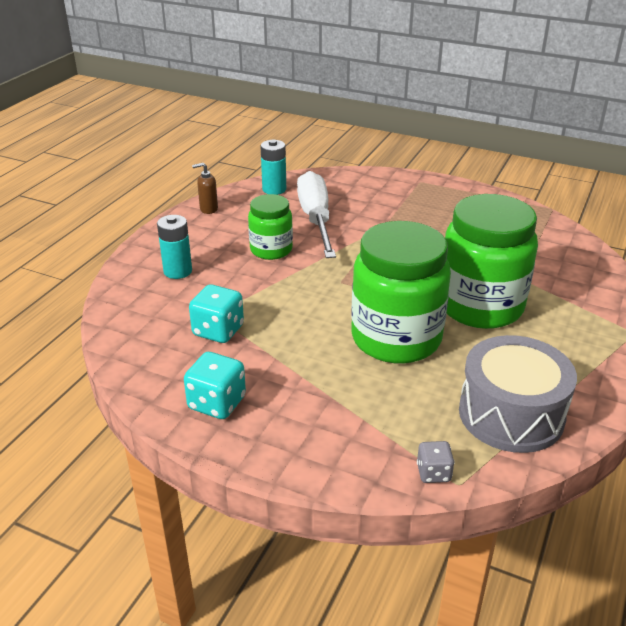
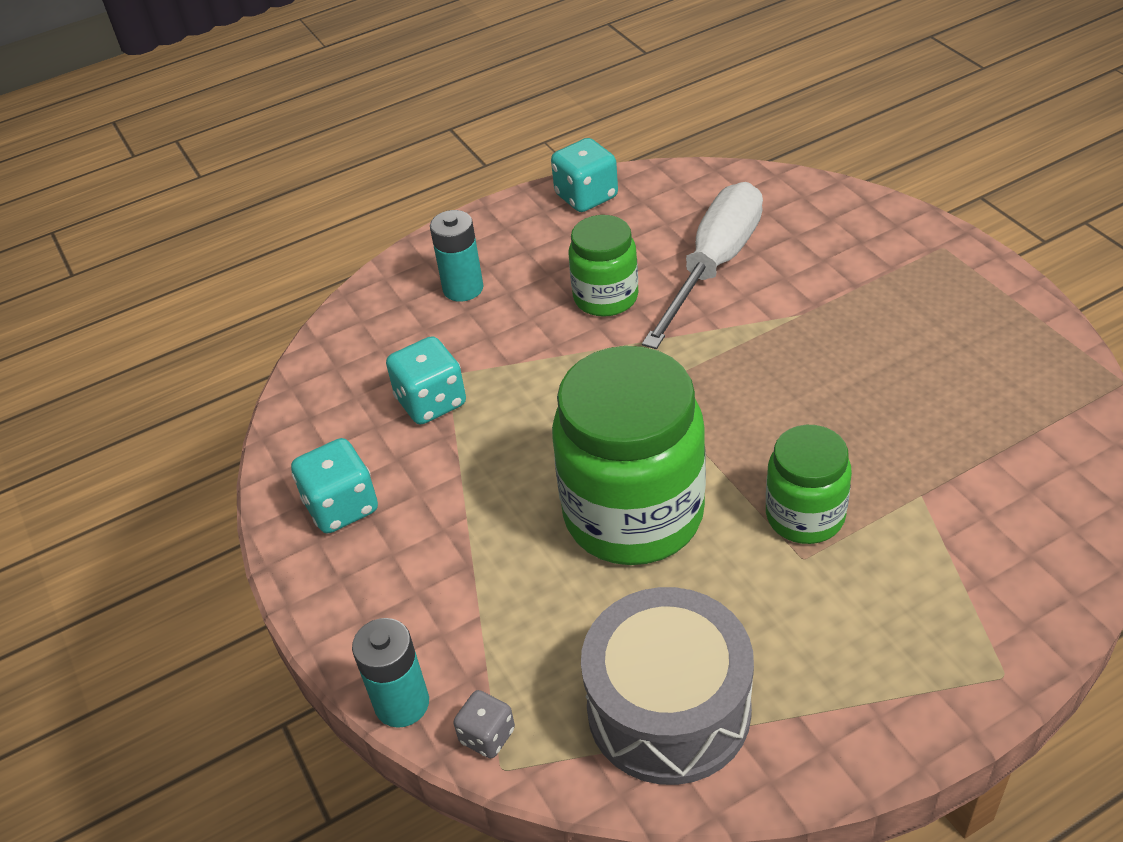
camera: 40 degrees right, 10 degrees up
(208, 209) = (586, 196): brown soap dispenser -> turquoise dice
(274, 189) = (704, 190): turquoise battery -> turquoise battery (402, 703)
(480, 306) = (805, 516): green jar -> green jar, size x0.55

